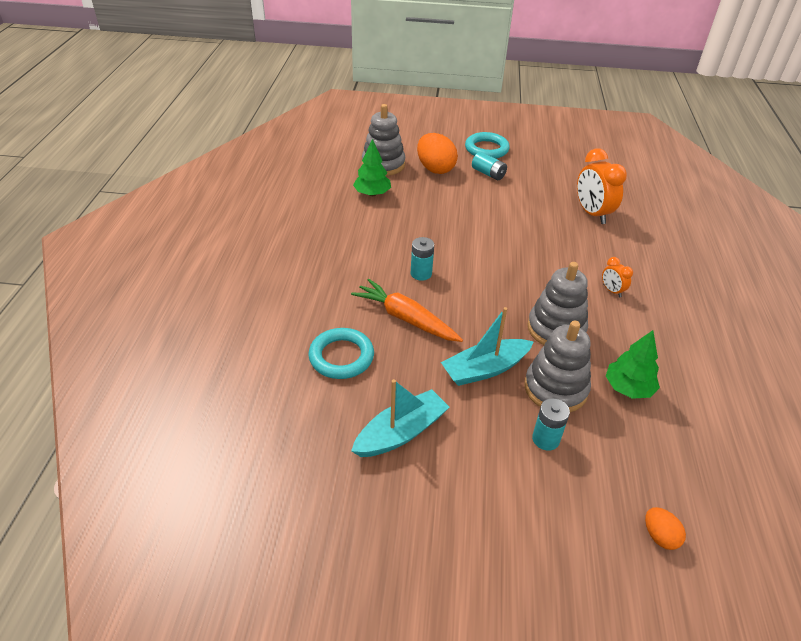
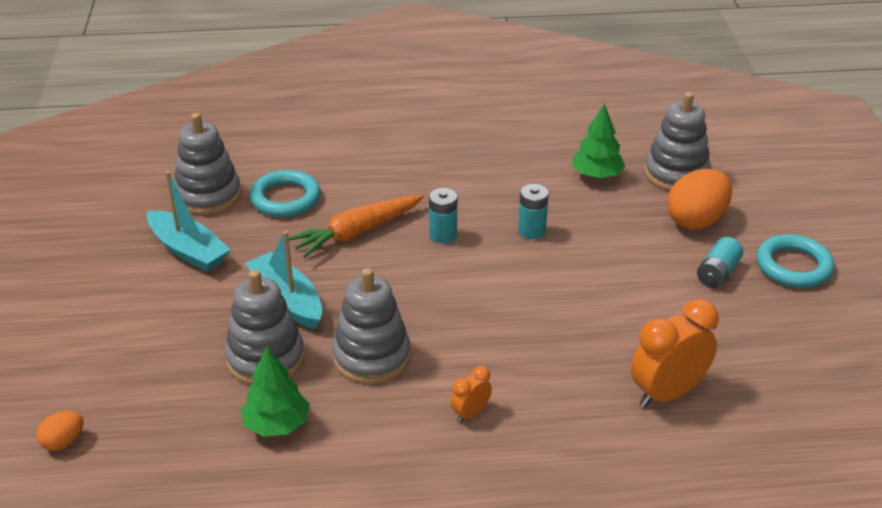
camera: 80 degrees right, 5 degrees down
(316, 412) = (208, 195): none -> grey stacking toy
(405, 318) = (356, 233): orange carrot -> orange carrot turned 150 degrees counterclockwise
(545, 439) = (188, 352): turquoise battery -> turquoise battery (531, 231)

